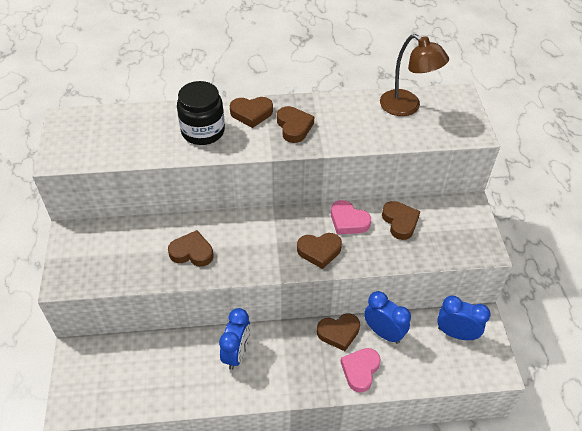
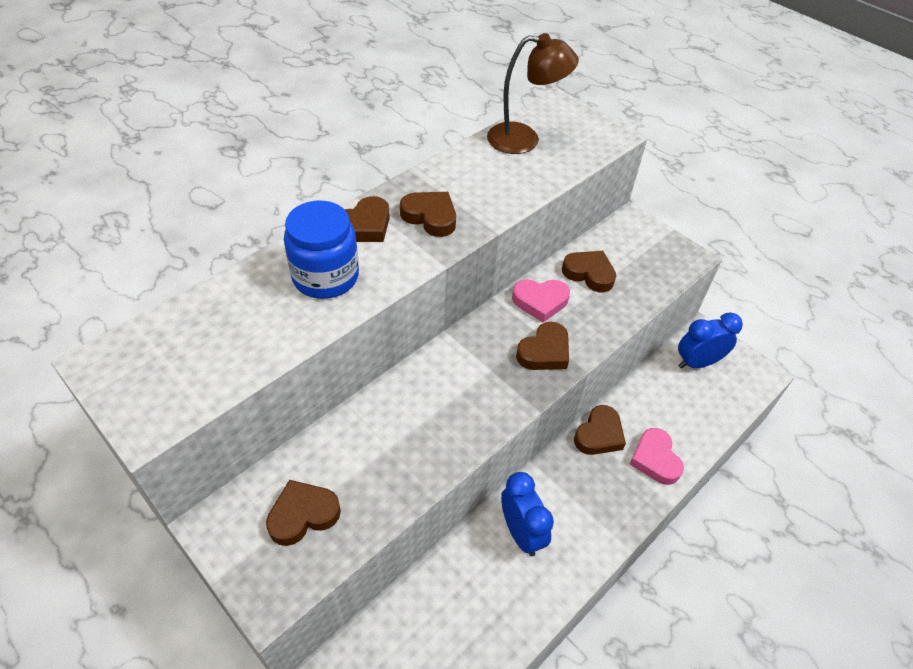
camera: 40 degrees left, 0 degrees up
(192, 252) = (406, 443): brown heart -> brown heart (303, 515)
(203, 131) = (325, 277): black jar -> blue jar
(383, 332) = (638, 405): blue clock -> none

